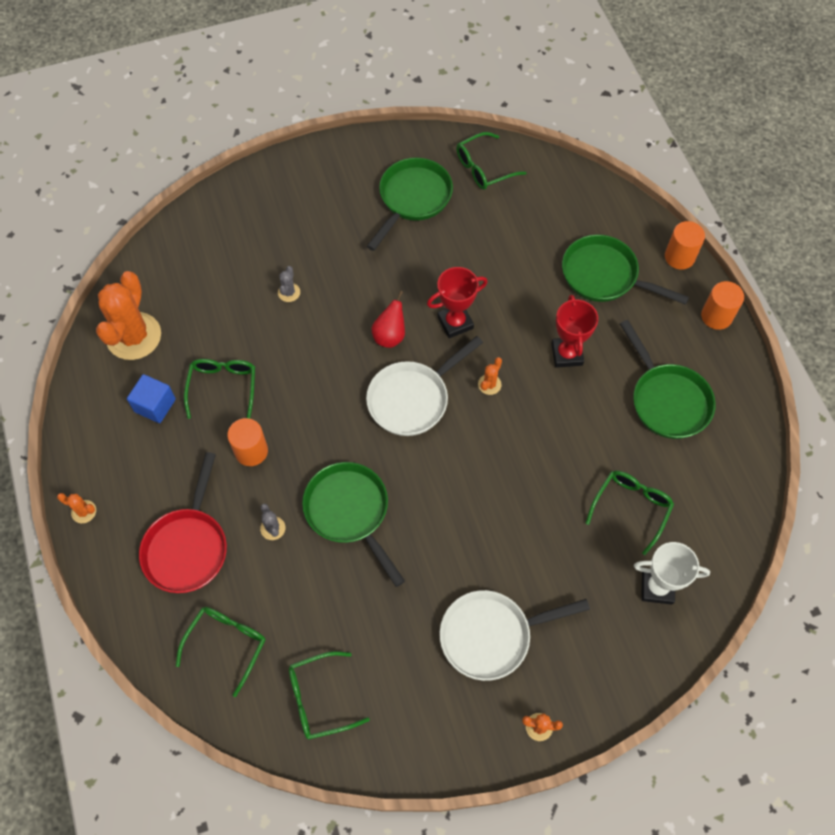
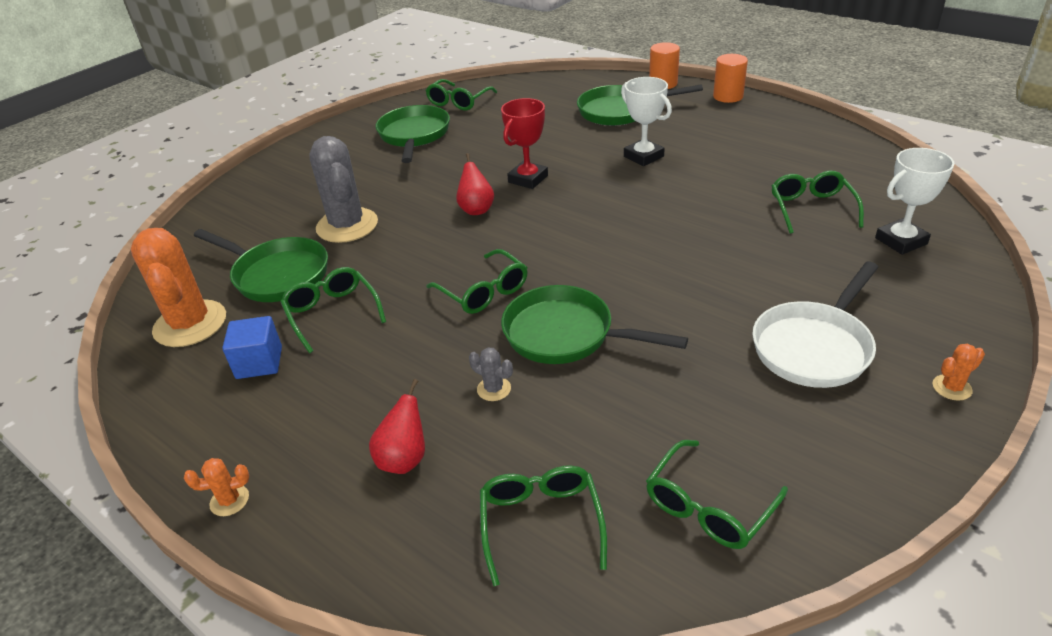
camera: 30 degrees left, 25 degrees down
(188, 547) = (404, 459): red pan -> red pear
(251, 451) = (409, 343): orange cylinder -> none
(289, 292) = (347, 225): grey cactus -> grey cactus, size x2.39
(330, 432) = (483, 291): none -> green glasses
(412, 399) = (541, 235): white pan -> none
(489, 384) = (600, 197): orange cactus -> none
(567, 354) = (643, 156): red trophy -> white trophy
(667, 400) = (753, 145): green pan -> green pan (277, 275)

